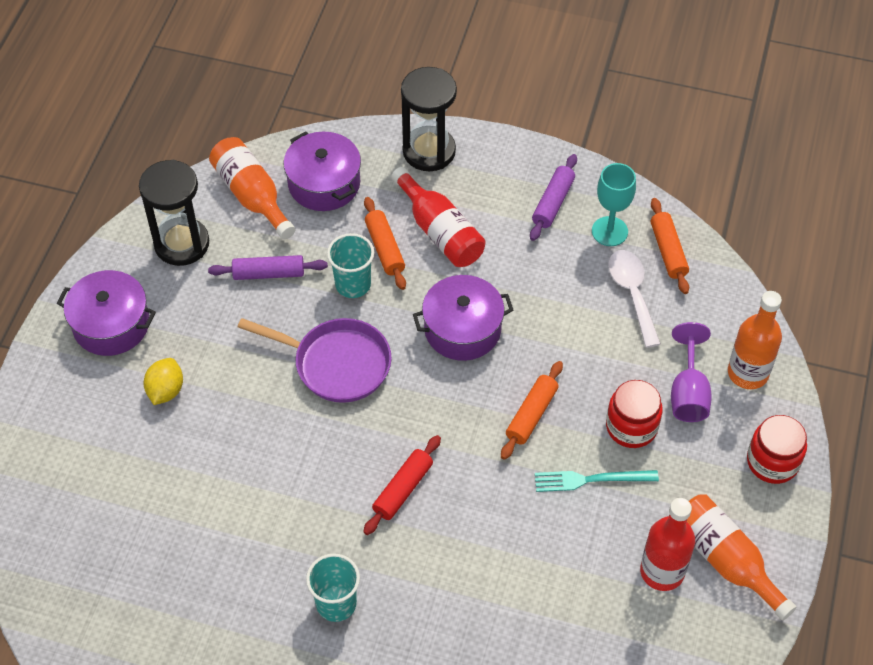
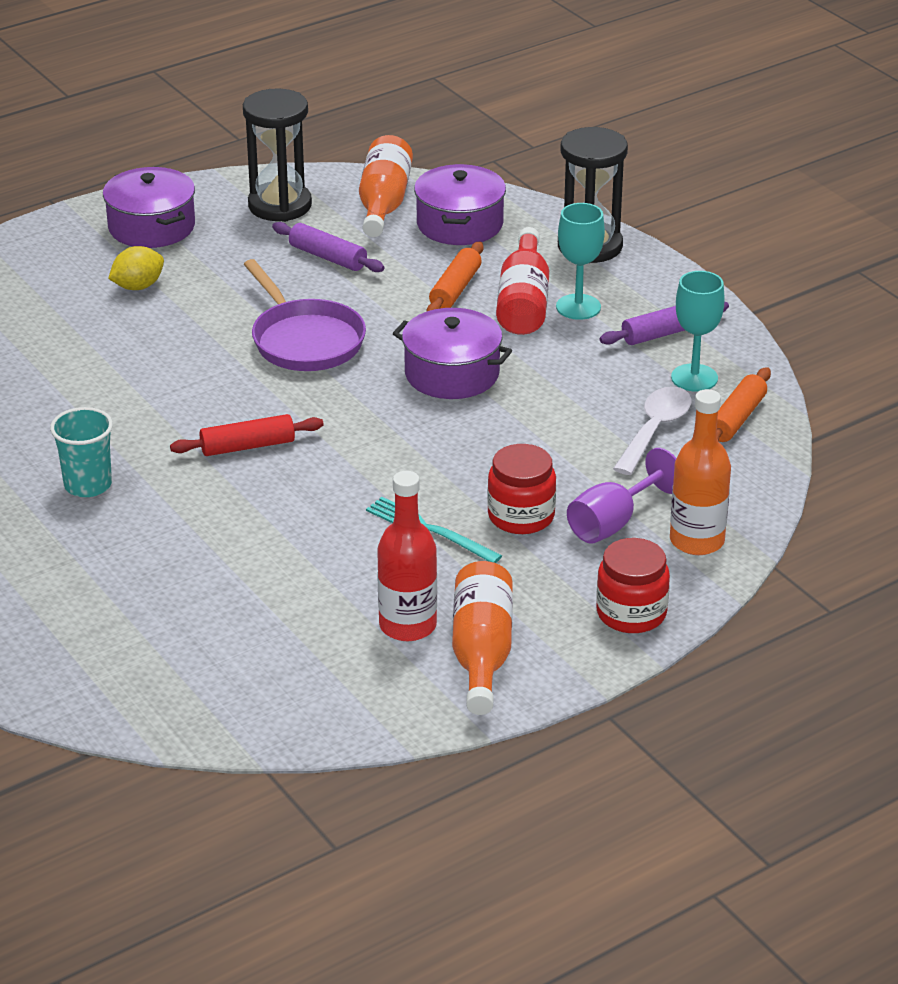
camera: 40 degrees right, 20 degrees down
(353, 284) = (392, 298): turquoise cup -> none
(478, 213) = (578, 307): none -> turquoise goblet
(531, 415) = (435, 459): orange rolling pin -> none

